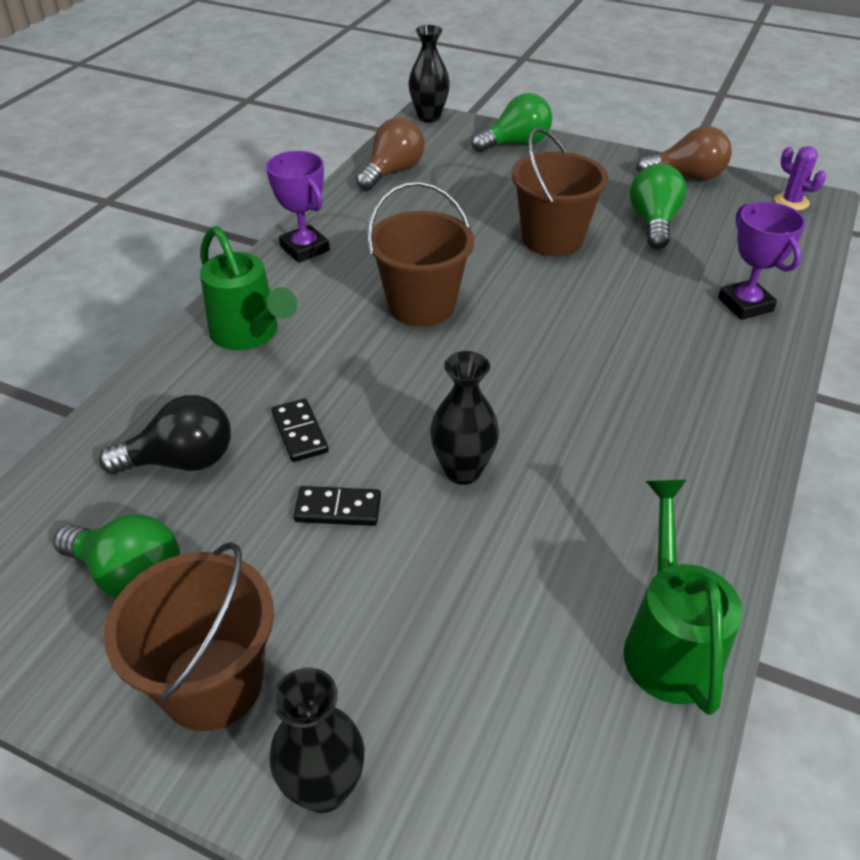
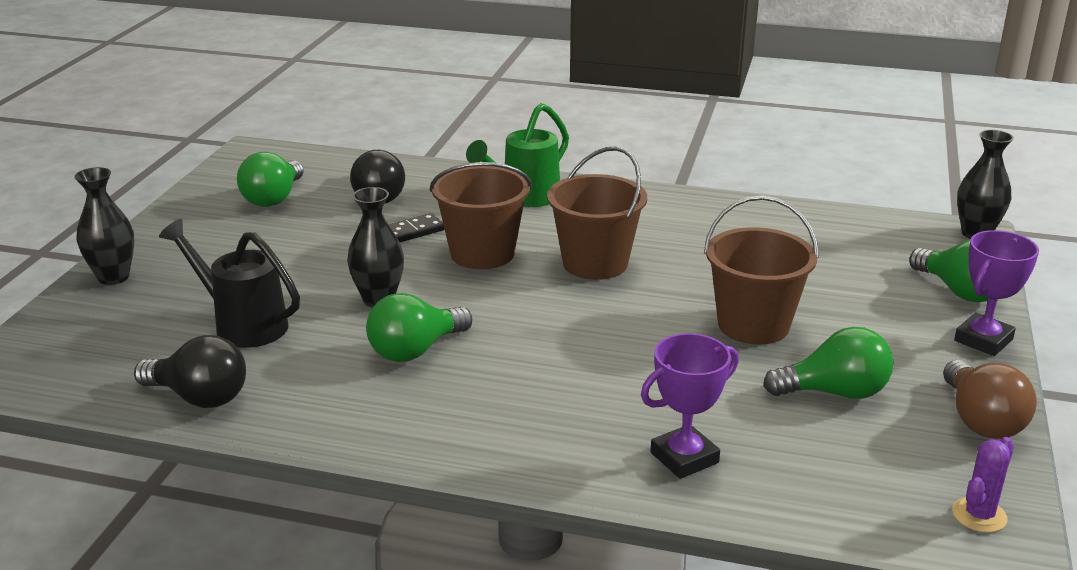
camera: 80 degrees right, 15 degrees down
(212, 683) = (190, 235): brown bucket -> brown bucket (482, 253)
(304, 248) = (659, 202): purple trophy -> purple trophy (983, 340)
(338, 509) = (334, 255): black domino -> none
(392, 172) = (829, 226): brown light bulb -> none
(501, 604) = (243, 325): none -> black watering can
(576, 447) = (415, 350): none -> green light bulb
(668, 644) = (199, 397): green watering can -> black light bulb

